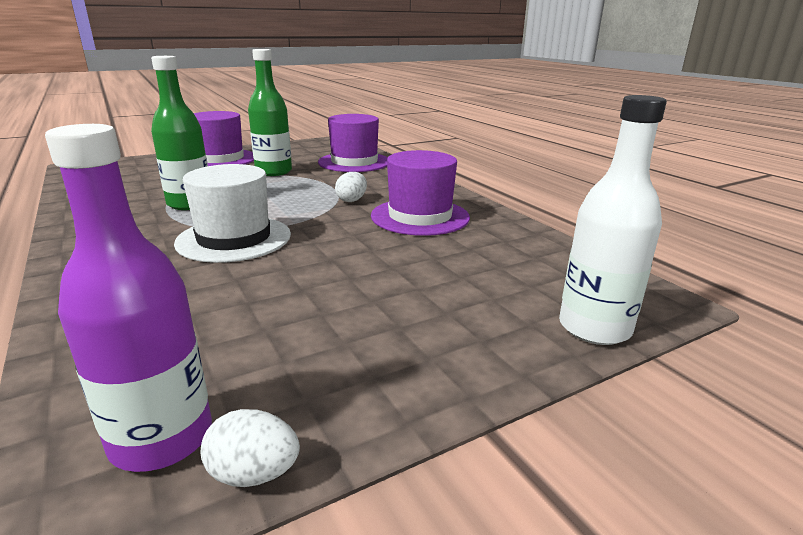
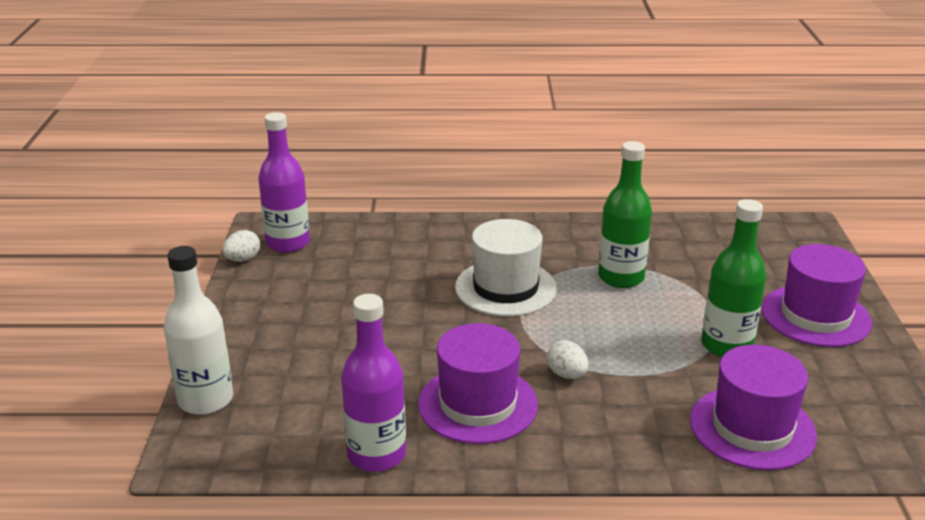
camera: 120 degrees right, 5 degrees up
(520, 233) = (376, 454): none -> purple bottle

